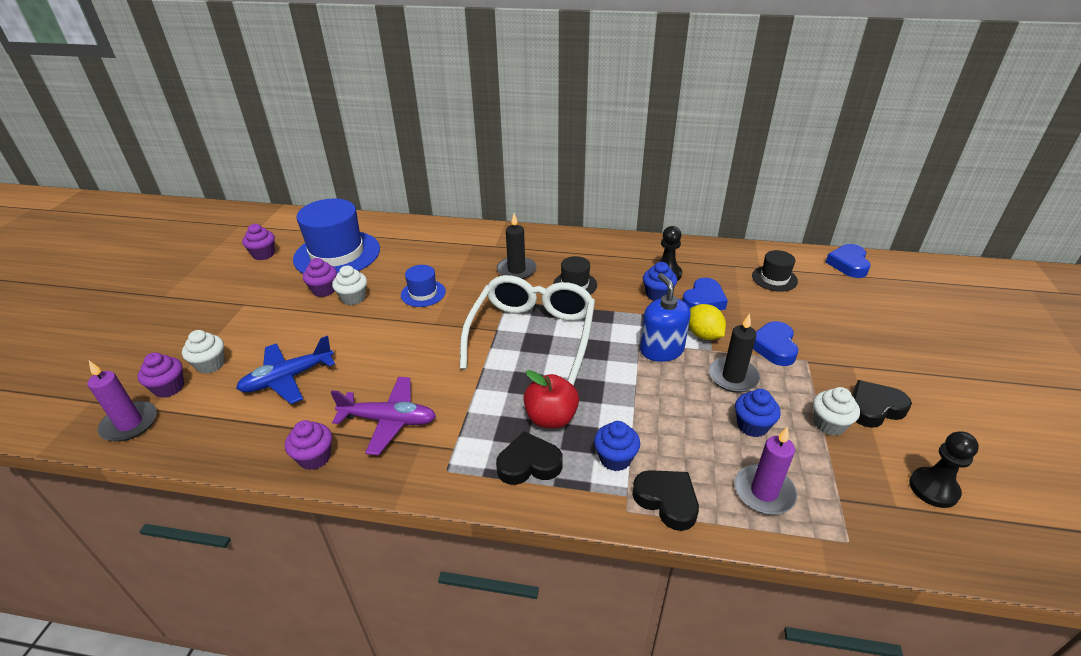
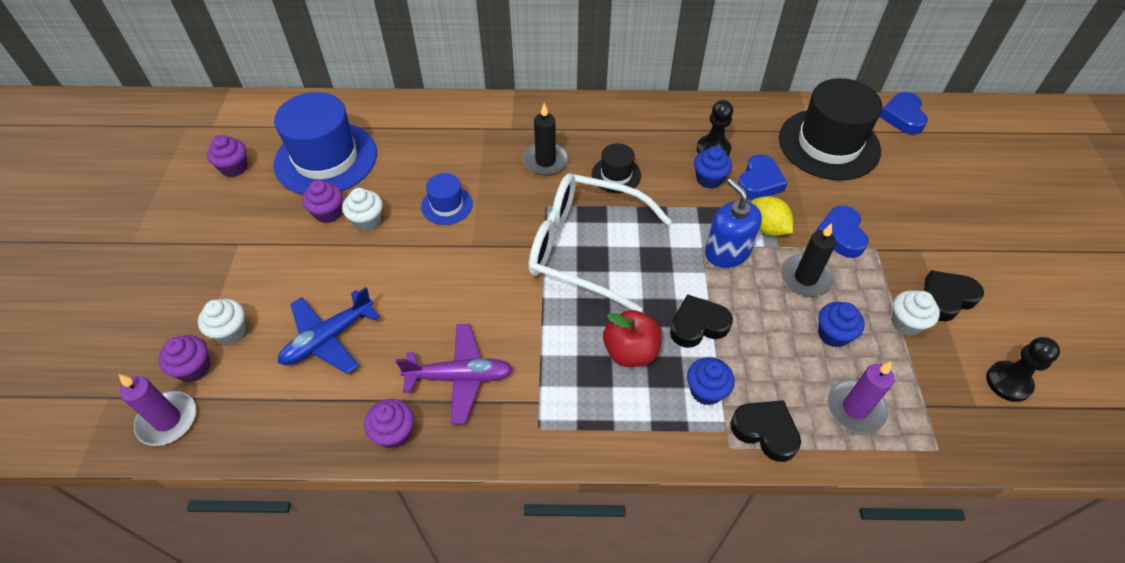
camera: 10 degrees left, 15 degrees up
(529, 464) = (621, 409): black heart -> black heart (698, 325)
(532, 334) = (585, 248): white glasses -> white glasses turned 75 degrees counterclockwise
(774, 278) = (828, 144): black hat -> black hat, size x2.07

